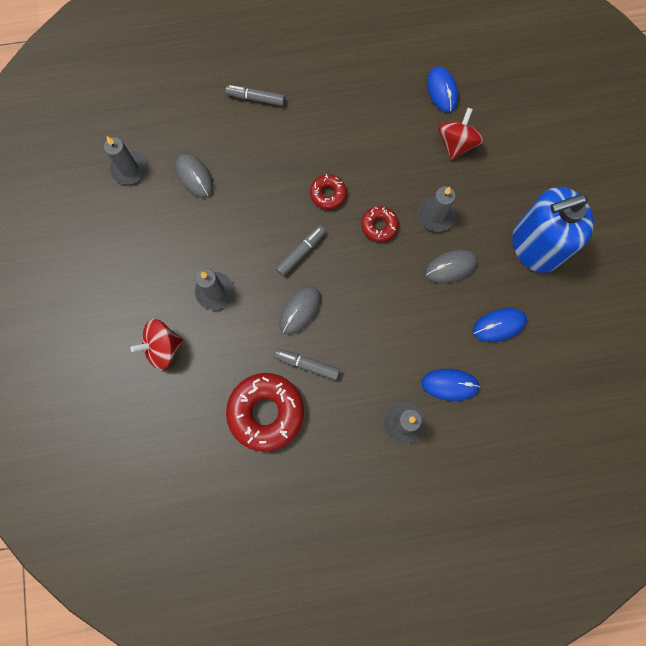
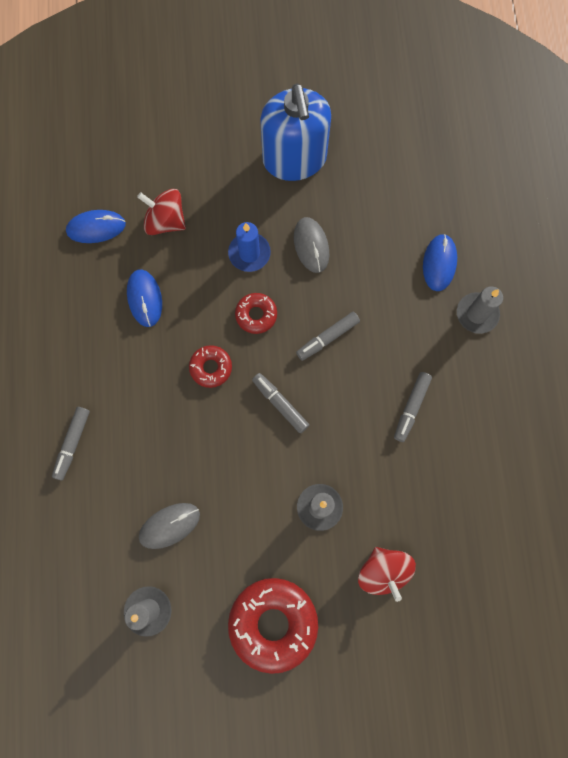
camera: 85 degrees left, 0 degrees up
(266, 412) = (462, 456): red donut -> red donut (273, 623)
(300, 310) = (349, 410): grey mouse -> none
(364, 288) = (328, 338): none -> grey marker
(436, 215) = (249, 253): grey candle -> blue candle
(499, 325) = (379, 207): blue mouse -> blue mouse (145, 298)

